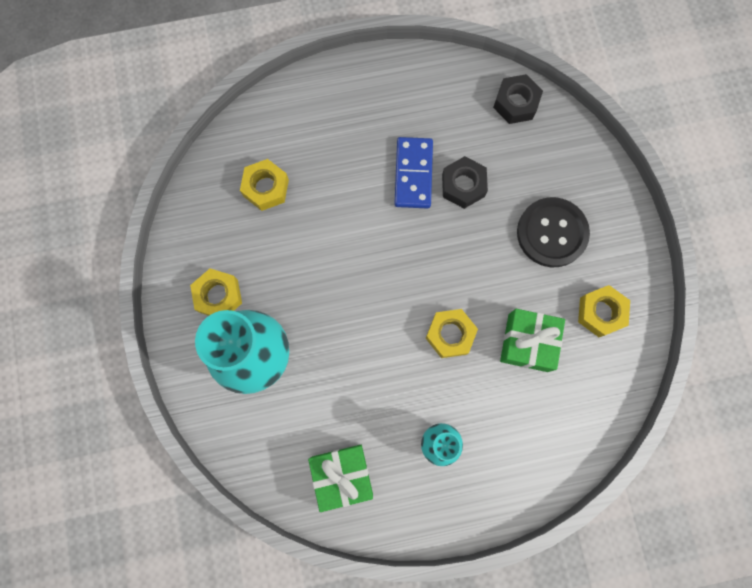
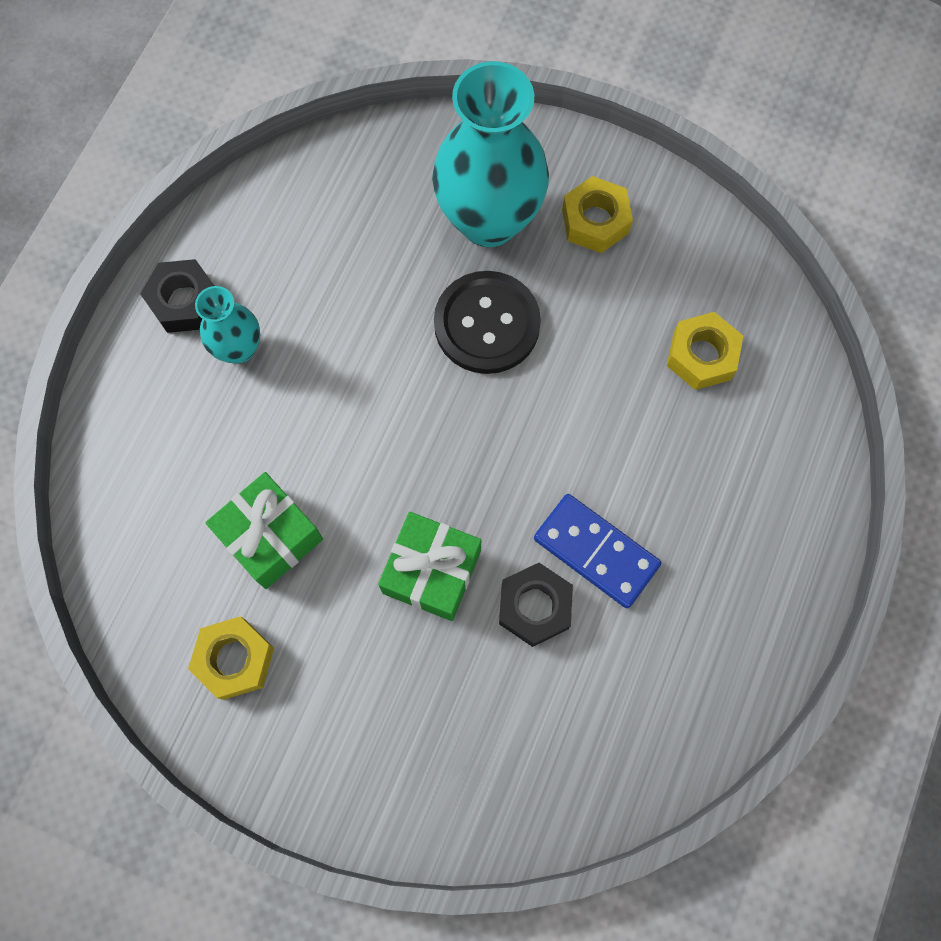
camera: 125 degrees right, 5 degrees down
(342, 475) = (288, 225): green gift -> green gift (431, 571)
(450, 334) = (352, 449): yellow nut -> none
(516, 103) = (607, 774): black nut -> black nut (184, 301)
(552, 233) = (384, 677): black button -> black button (487, 324)

